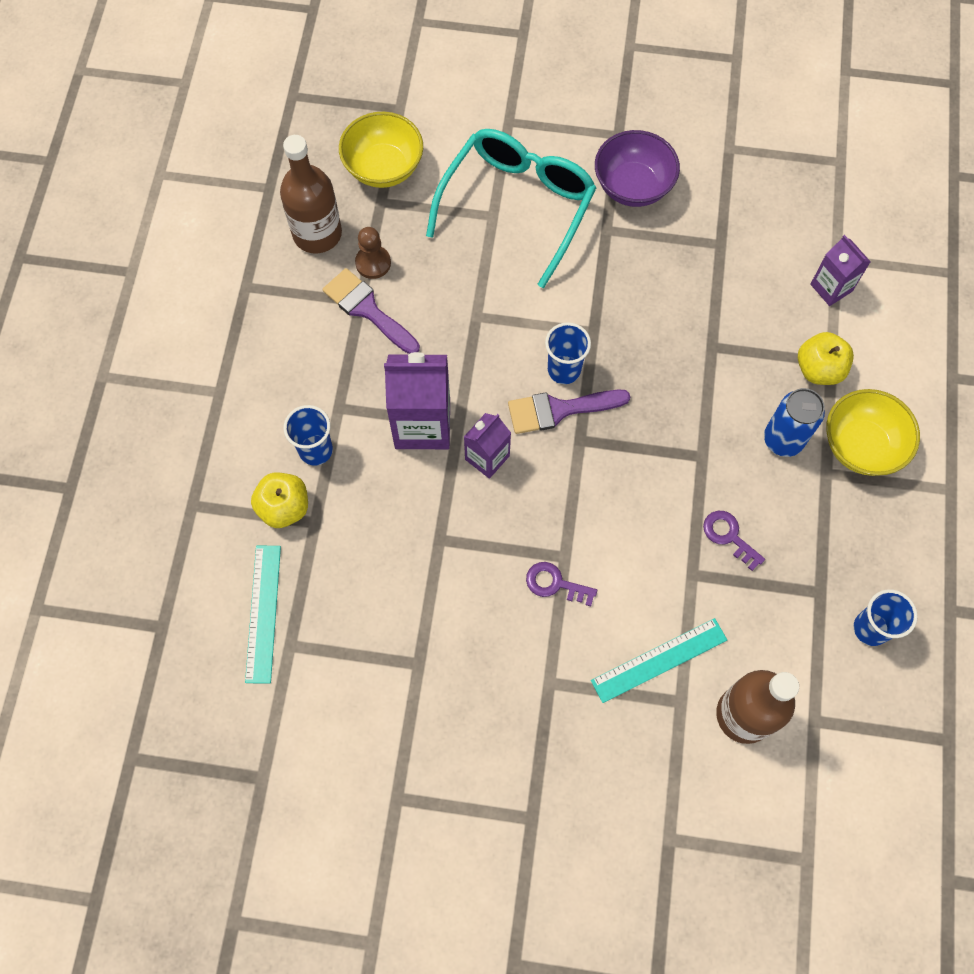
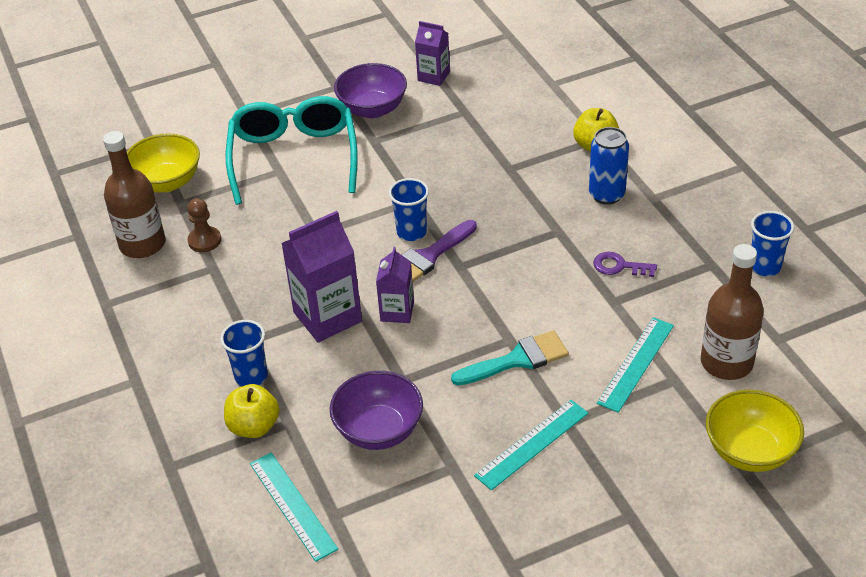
camera: 30 degrees left, 25 degrees down
(368, 310) = (223, 270): purple brush -> none
(383, 582) = (379, 430): none -> purple bowl
(502, 685) = (532, 444): none -> turquoise ruler
(555, 584) = (517, 360): purple key -> turquoise brush
(831, 288) = (563, 100): purple carton -> purple carton (433, 76)
(861, 446) = (662, 172): yellow bowl -> yellow bowl (749, 451)

